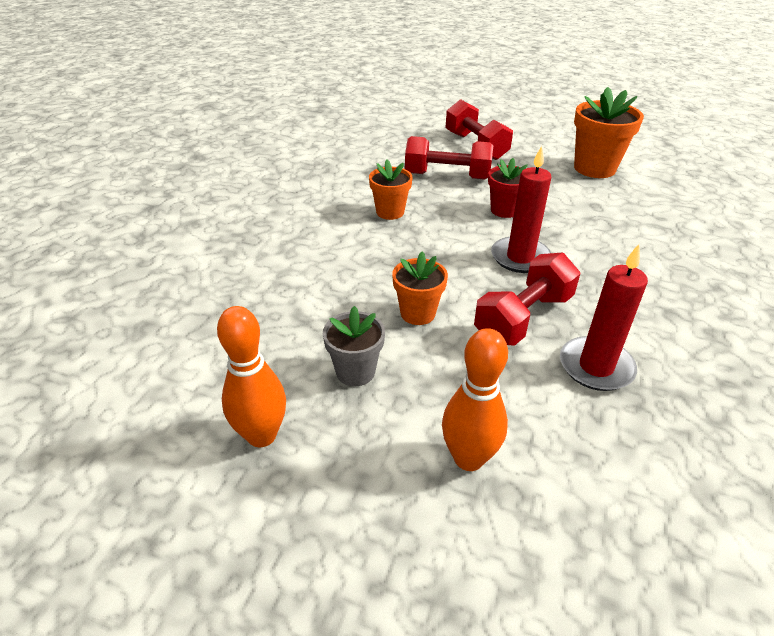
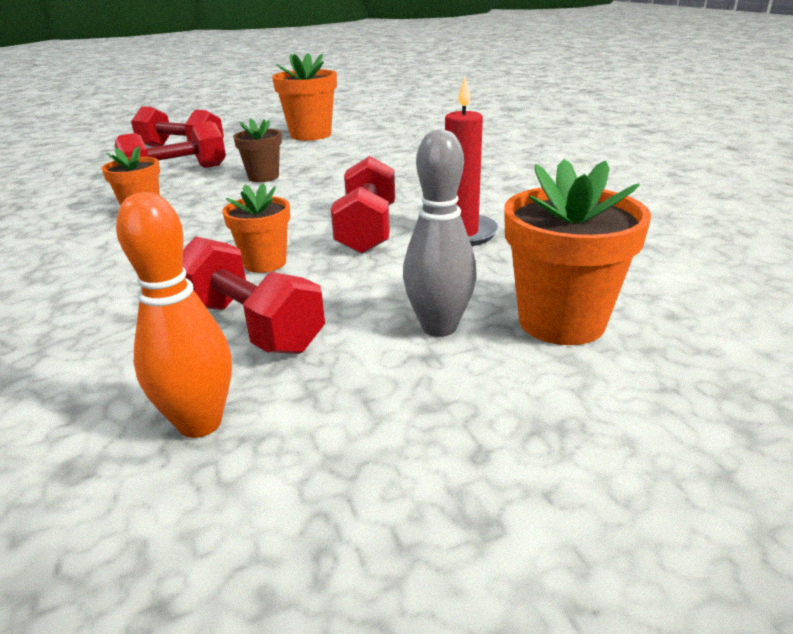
camera: 40 degrees left, 10 degrees down
(355, 371) = (251, 326): grey flower pot -> red dumbbell
(468, 458) = (439, 327): orange bowling pin -> grey bowling pin
(504, 210) = (263, 177): red flower pot -> brown flower pot
(520, 257) = (316, 198): red candle -> none
(567, 521) = (561, 321): none -> orange flower pot

